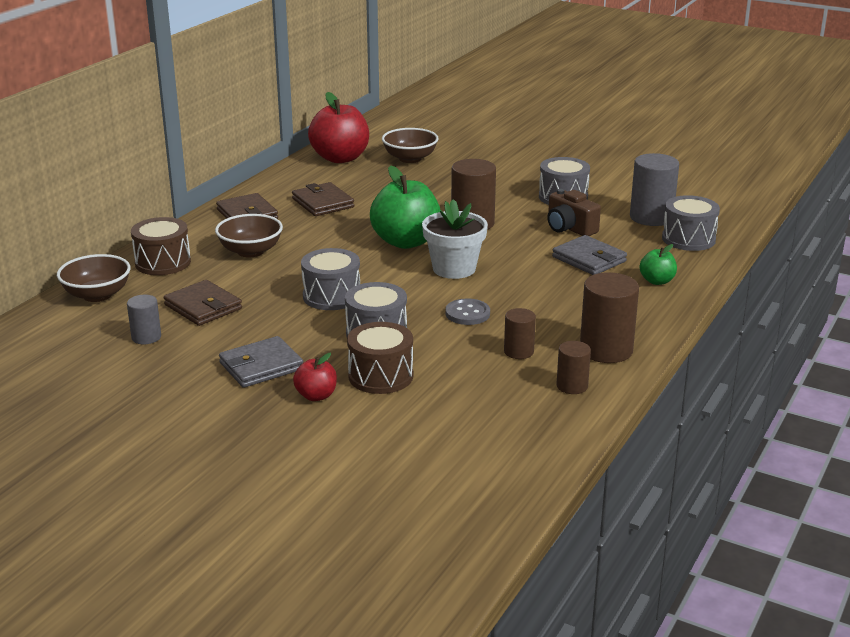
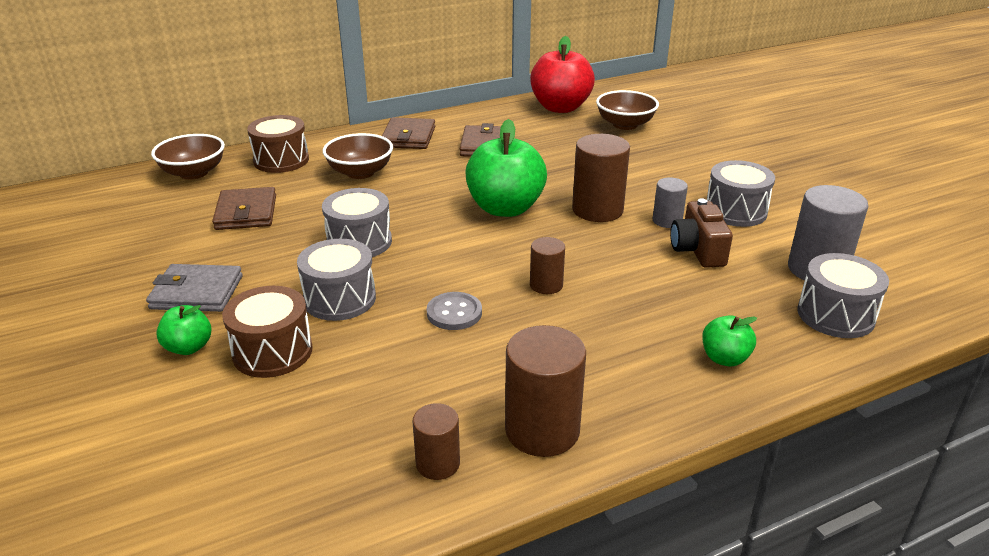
camera: 35 degrees right, 5 degrees up
(146, 337) = (164, 225): grey cylinder -> grey cylinder (667, 221)
(316, 396) = (188, 347): red apple -> green apple
(454, 269) = (511, 254): white flower pot -> none
(518, 352) = (442, 385): brown cylinder -> brown cylinder (546, 285)
(589, 259) = (673, 297): grey wallet -> none

